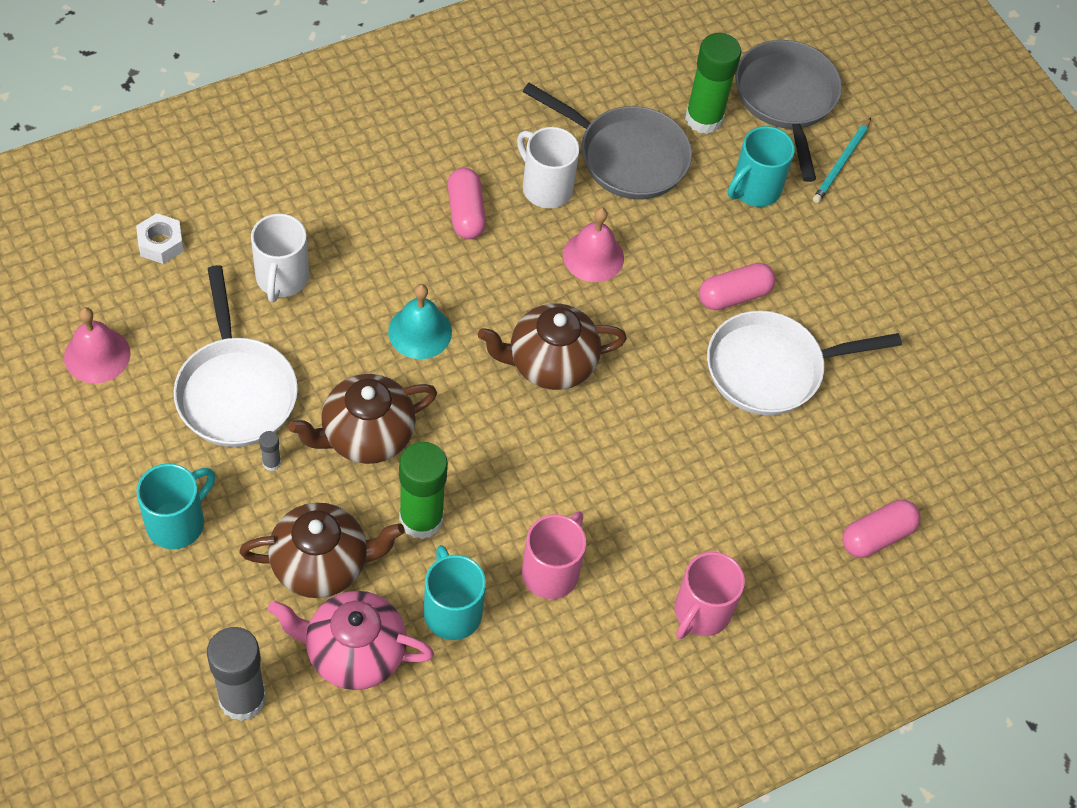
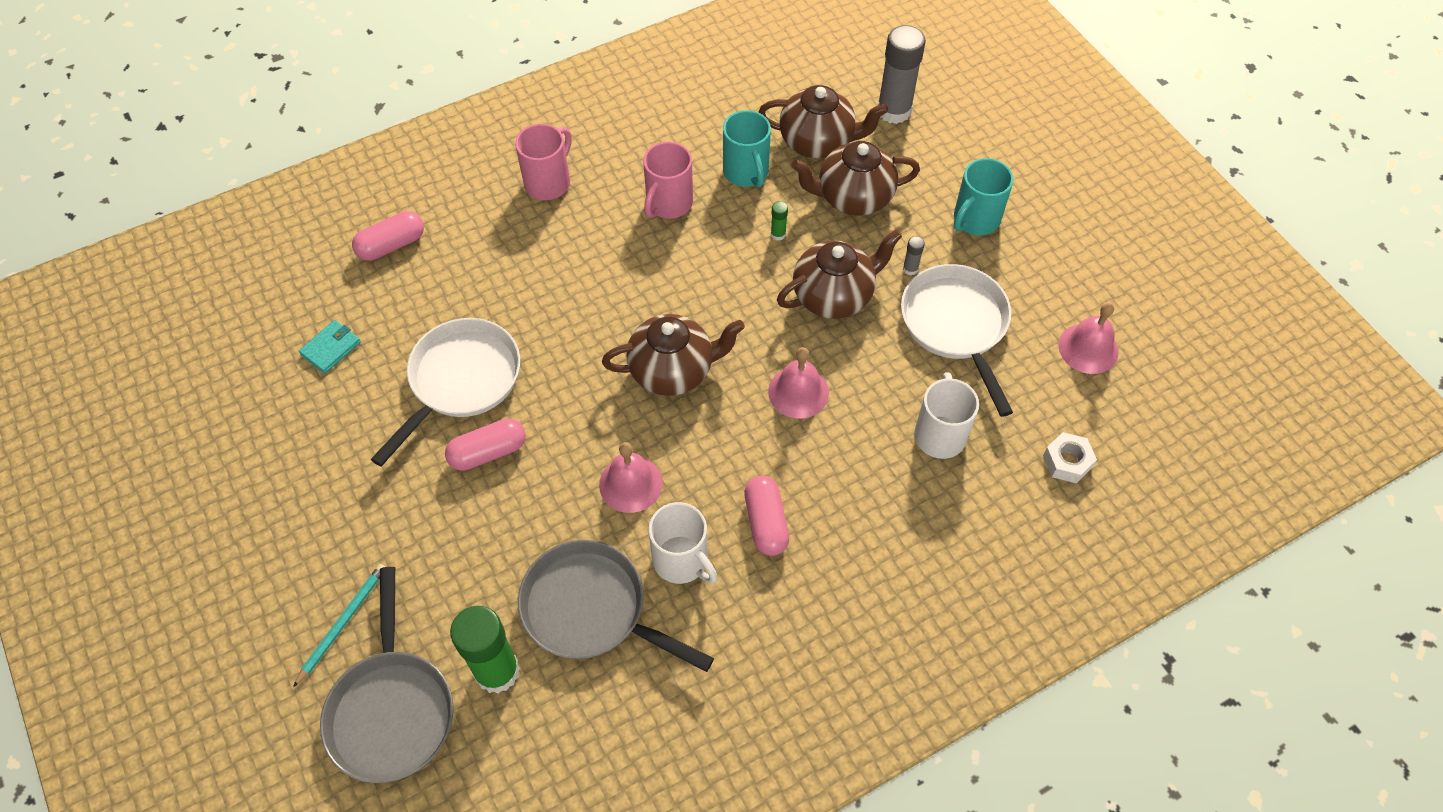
camera: 175 degrees left, 0 degrees up
(353, 653) = (818, 142): pink teapot -> brown teapot
(420, 331) = (798, 392): turquoise bell -> pink bell
(421, 519) = (778, 234): green glue stick -> green glue stick, size x0.42
(754, 189) = (450, 579): turquoise mug -> none
(771, 369) = (461, 381): white pan -> white pan turned 45 degrees counterclockwise
(915, 414) = (331, 348): none -> turquoise wallet

